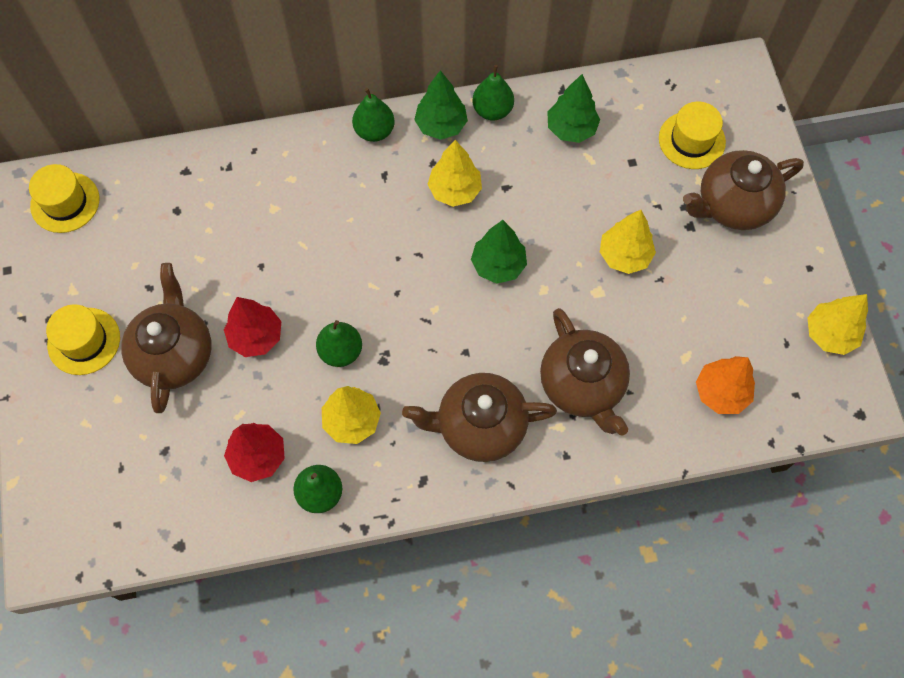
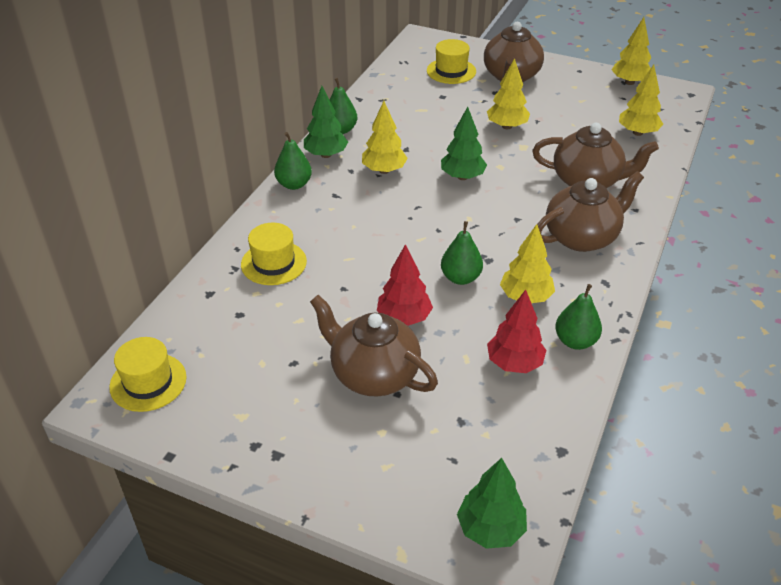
camera: 55 degrees left, 25 degrees down
(84, 341) = (302, 430): yellow hat -> yellow hat (273, 263)
(479, 426) = (582, 237): brown teapot -> brown teapot turned 150 degrees counterclockwise
(571, 129) = (392, 107): green tree -> green tree (490, 529)
(721, 392) = (637, 132): orange tree -> yellow tree

